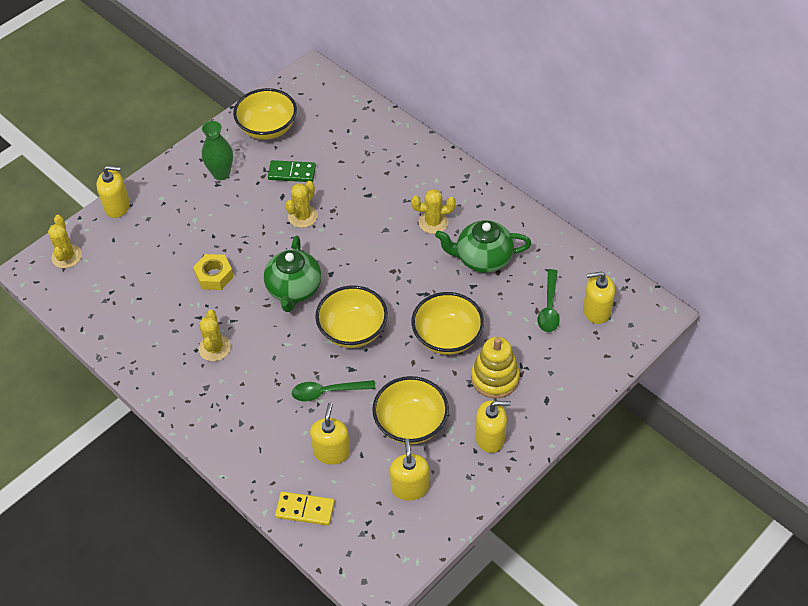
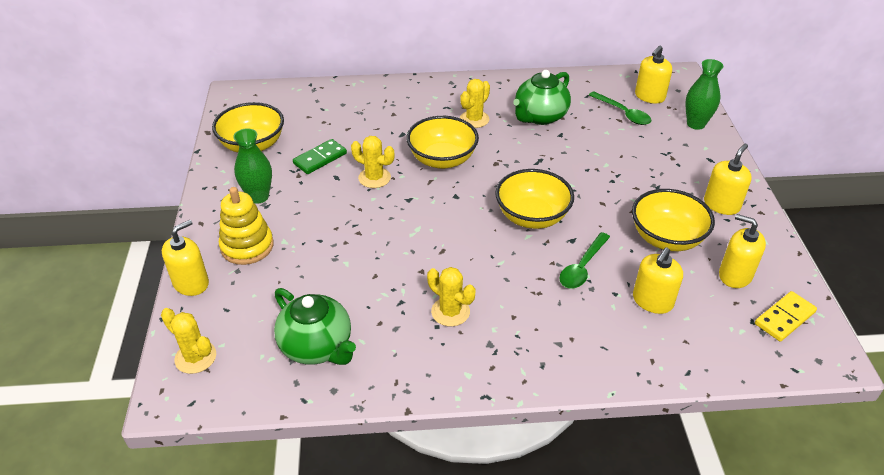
camera: 50 degrees left, 10 degrees down
(214, 276) = (366, 265): yellow nut -> none
(294, 290) = (446, 225): green teapot -> green teapot (317, 347)
(303, 216) = (374, 178): yellow cactus -> yellow cactus turned 45 degrees counterclockwise
(305, 509) = (704, 355): yellow domino -> yellow domino (784, 318)
(331, 452) = (652, 301): yellow soap dispenser -> yellow soap dispenser turned 105 degrees counterclockwise
(447, 337) = (597, 172): yellow bowl -> yellow bowl (442, 159)
(495, 378) = (664, 172): yellow stacking toy -> yellow stacking toy (247, 246)
(589, 364) = (695, 124): none -> green vase

